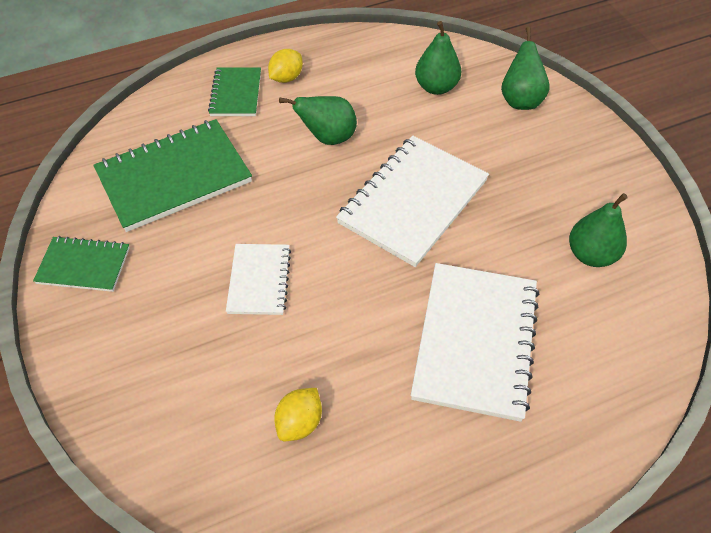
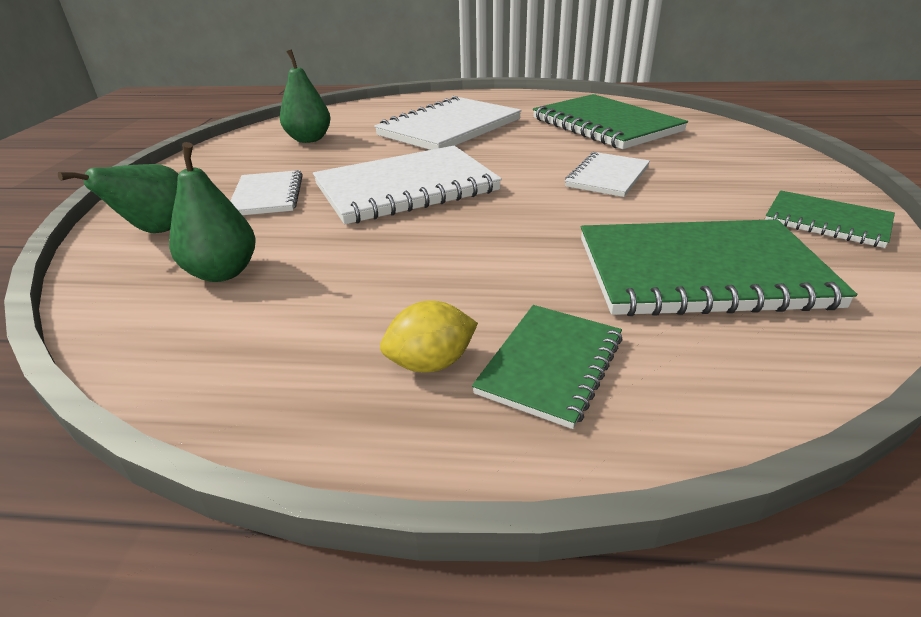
camera: 150 degrees left, 20 degrees down
(299, 422) = (605, 125): yellow lemon -> green notebook
(328, 138) = (441, 258): green pear -> none
(504, 155) = (267, 196): none -> white notebook

